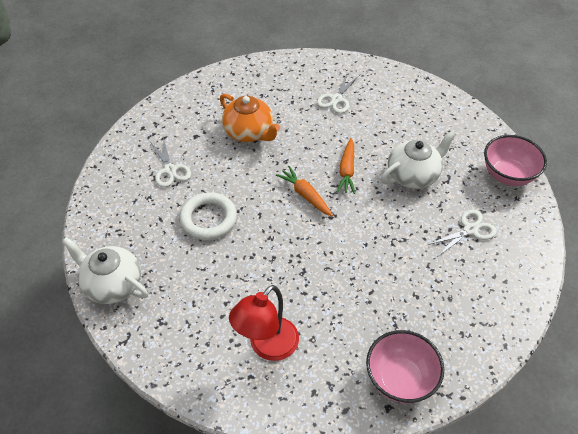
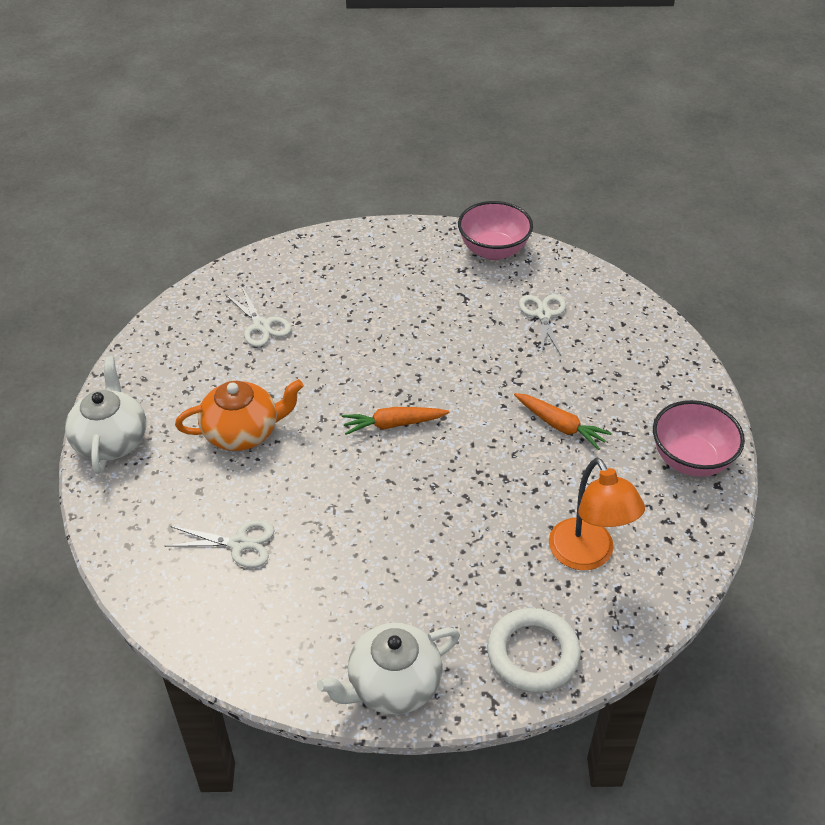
camera: 60 degrees left, 5 degrees down
(208, 219) = (359, 535): white ring -> white ring (533, 654)
(267, 347) = (587, 556): red lamp -> orange lamp
(347, 170) = (385, 370): orange carrot -> orange carrot (560, 426)
(413, 175) = (437, 319): white teapot -> white teapot (111, 440)

